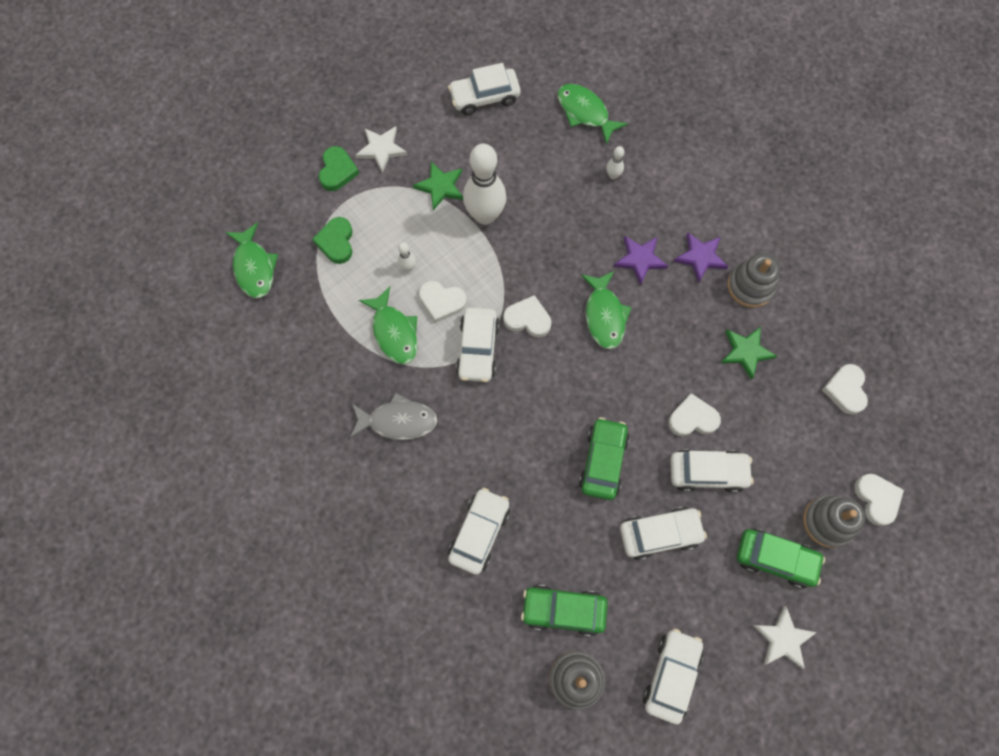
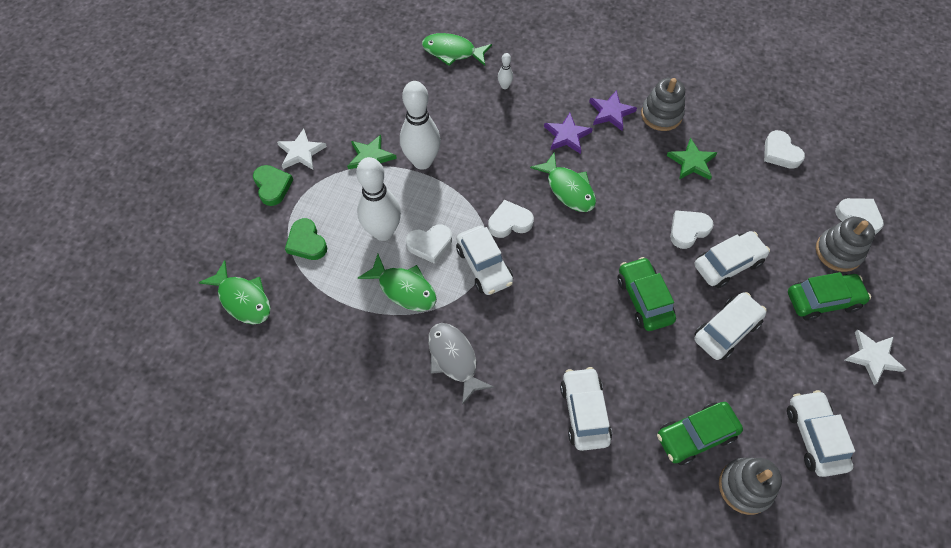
camera: 30 degrees left, 10 degrees down
(398, 421) = (454, 359): grey fish -> grey fish turned 90 degrees counterclockwise
(408, 267) = (383, 232): white bowling pin -> white bowling pin, size x2.39
(484, 97) = (364, 76): white car -> none

